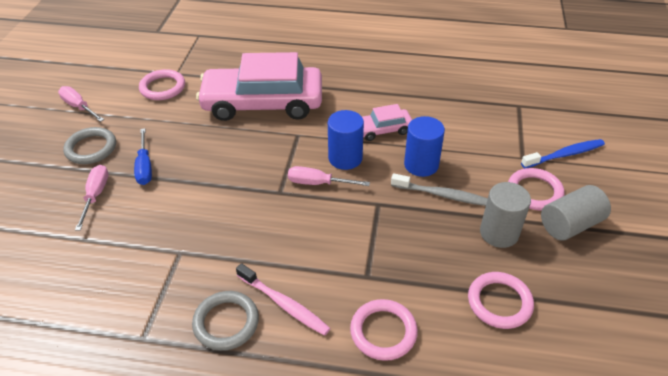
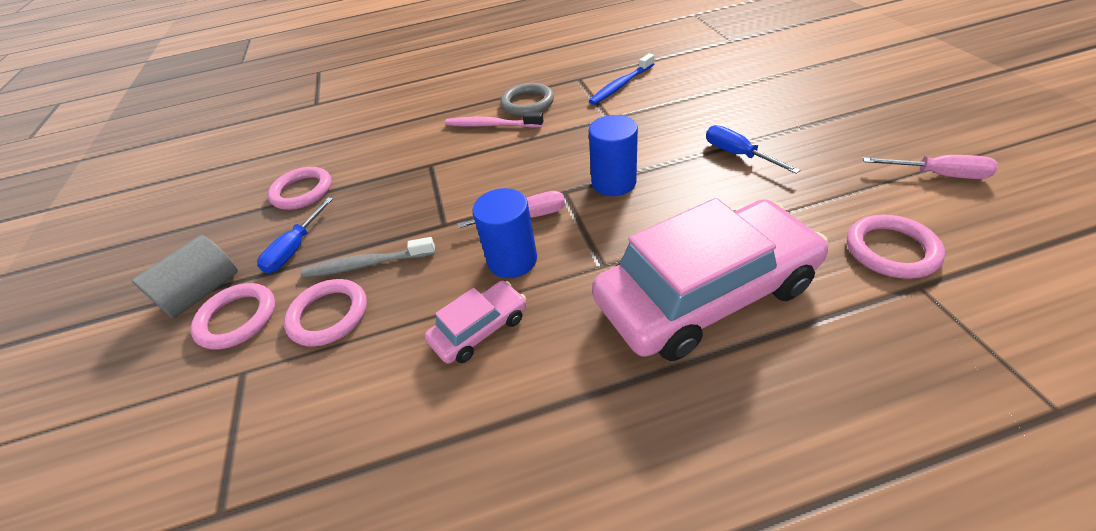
camera: 160 degrees right, 0 degrees up
(91, 148) = (826, 145): grey ring -> none
(96, 195) = (743, 118): pink screwdriver -> none
(383, 332) = (403, 140): pink ring -> pink ring (329, 315)
(421, 165) = (402, 294): blue cylinder -> blue cylinder (613, 182)
(499, 233) = (295, 248): grey cylinder -> blue screwdriver
(564, 155) = (165, 410): blue toothbrush -> blue toothbrush (621, 85)

